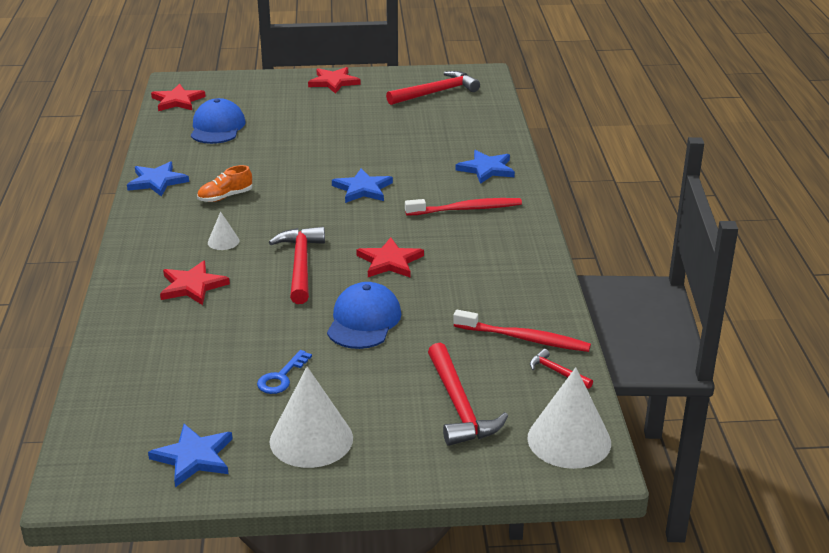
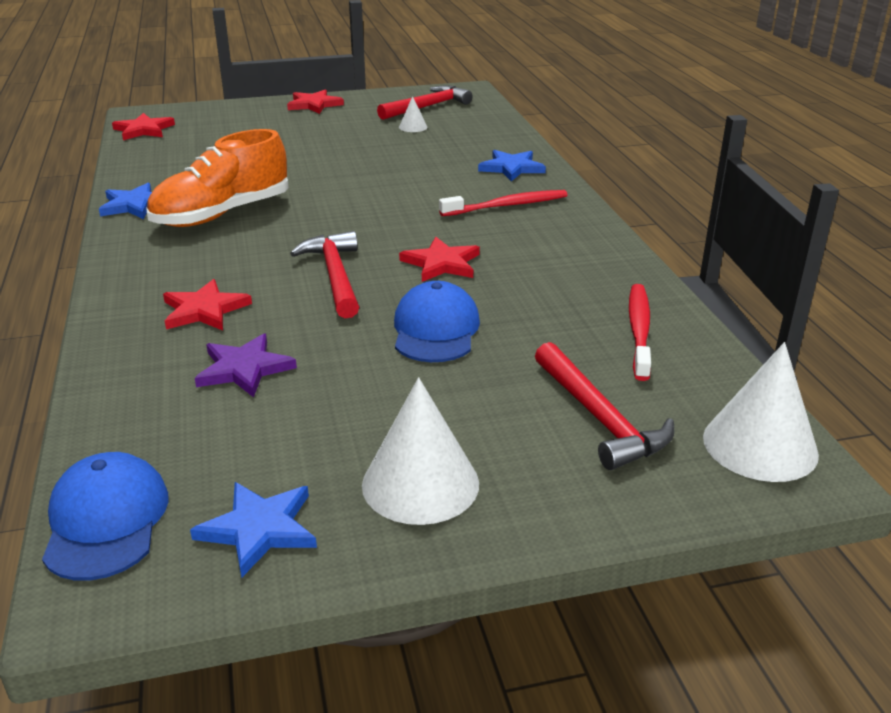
camera: 10 degrees left, 0 degrees up
(211, 338) = (244, 368): none -> purple star
(217, 127) = (195, 150): blue cap -> blue cap (106, 521)
(223, 241) = (231, 259): white cone -> white cone (413, 127)
(225, 197) = (222, 214): orange shoe -> orange shoe, size x2.18
(281, 377) = (352, 406): blue key -> none
(363, 189) = (381, 195): blue star -> none
(523, 338) = (639, 331): red toothbrush -> red toothbrush turned 90 degrees counterclockwise
(557, 372) = (699, 364): red hammer -> none

